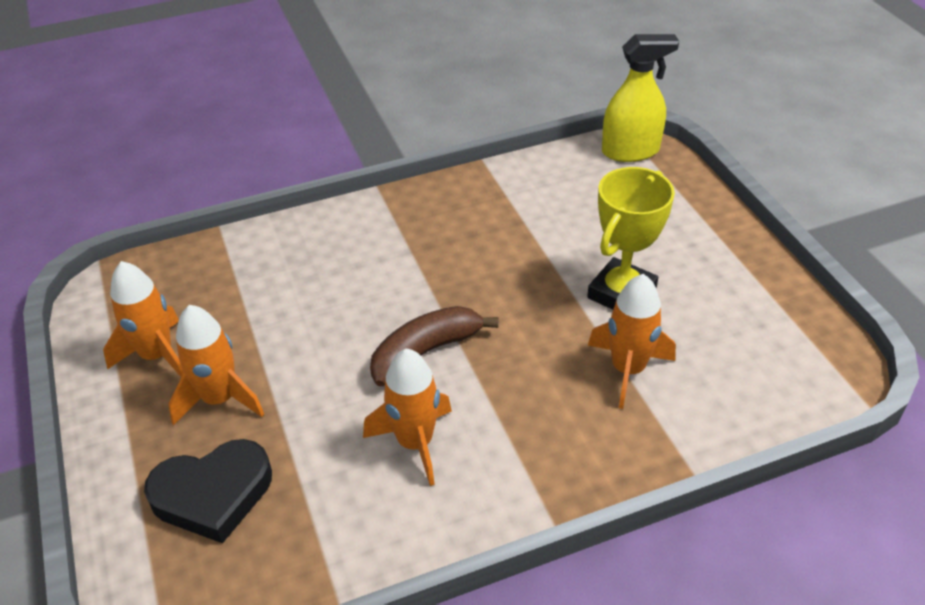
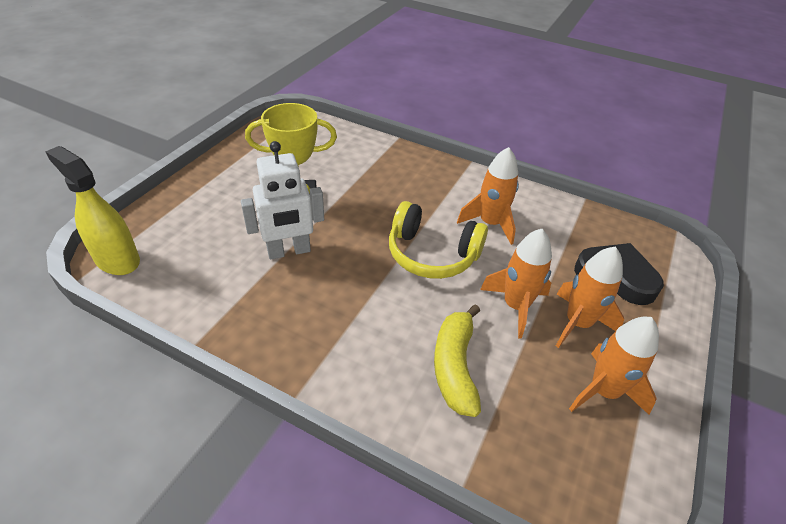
camera: 135 degrees left, 0 degrees up
(295, 282) = (455, 366): none -> yellow banana
(425, 352) = (432, 254): brown banana -> yellow headphones
(540, 251) = (289, 251): none -> white robot
(627, 370) = (357, 177): orange rocket -> orange rocket (516, 306)

